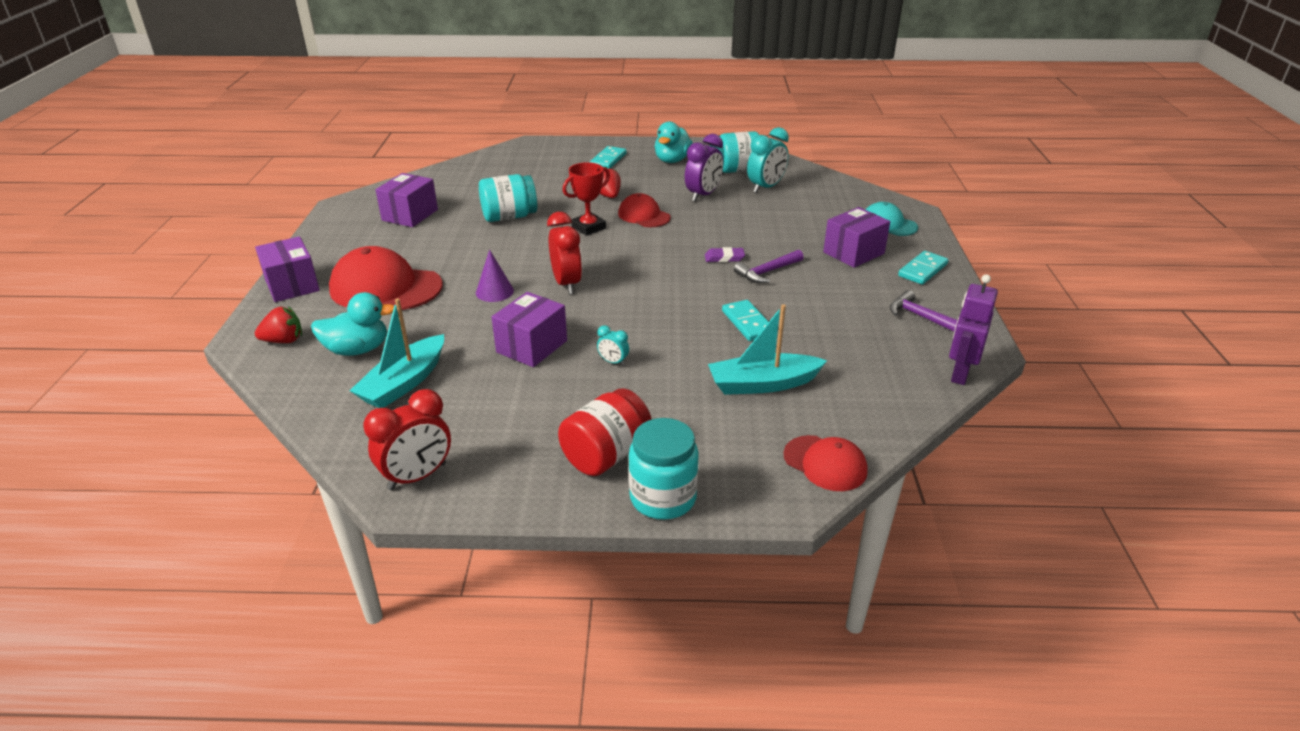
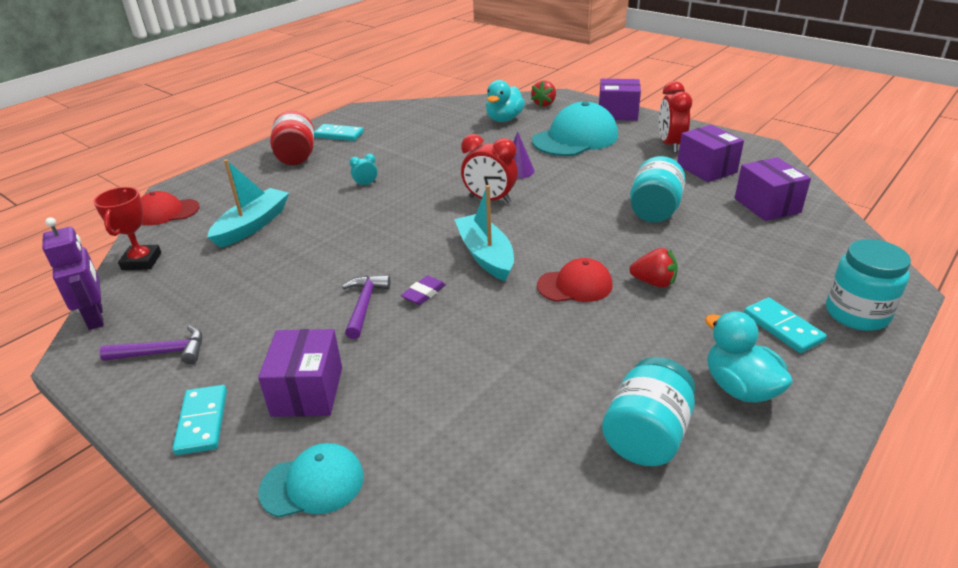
camera: 130 degrees right, 0 degrees up
(386, 288) = (575, 138): red cap -> turquoise cap
(404, 383) = (449, 124): turquoise boat -> turquoise boat (485, 255)
(417, 476) = (366, 114): red clock -> red clock (670, 145)
(532, 346) = (427, 165): purple box -> purple box (767, 205)
(588, 227) = (583, 243): red trophy -> red trophy (141, 261)
(663, 498) = (243, 160): turquoise jar -> turquoise jar (857, 314)
(703, 195) = (586, 355): purple clock -> none
(748, 323) = (316, 254): turquoise domino -> turquoise domino (339, 135)
(765, 188) = (553, 430): turquoise clock -> none

